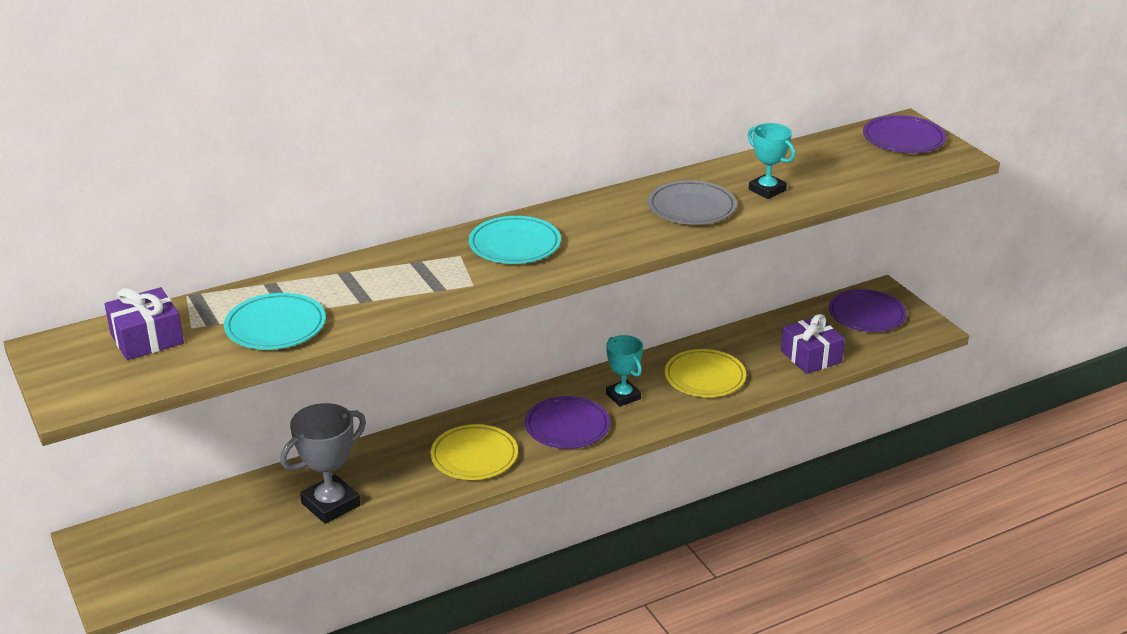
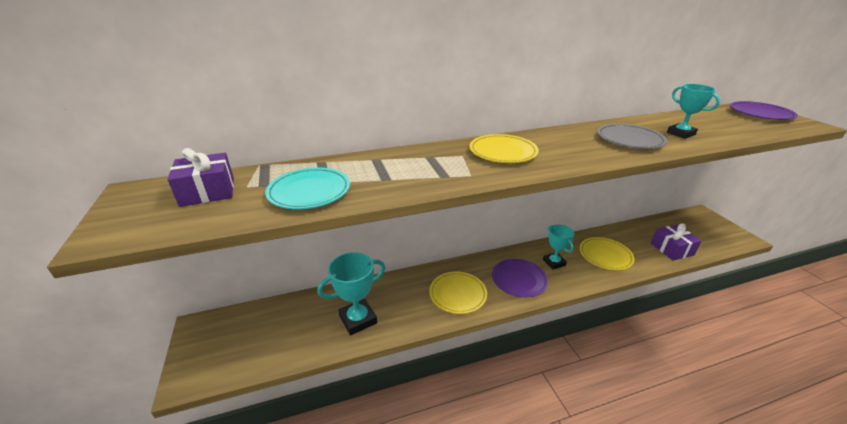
camera: 10 degrees right, 0 degrees up
(330, 504) = (358, 319): grey trophy -> turquoise trophy
(514, 245) = (502, 152): turquoise plate -> yellow plate
(866, 315) = (698, 226): purple plate -> none

